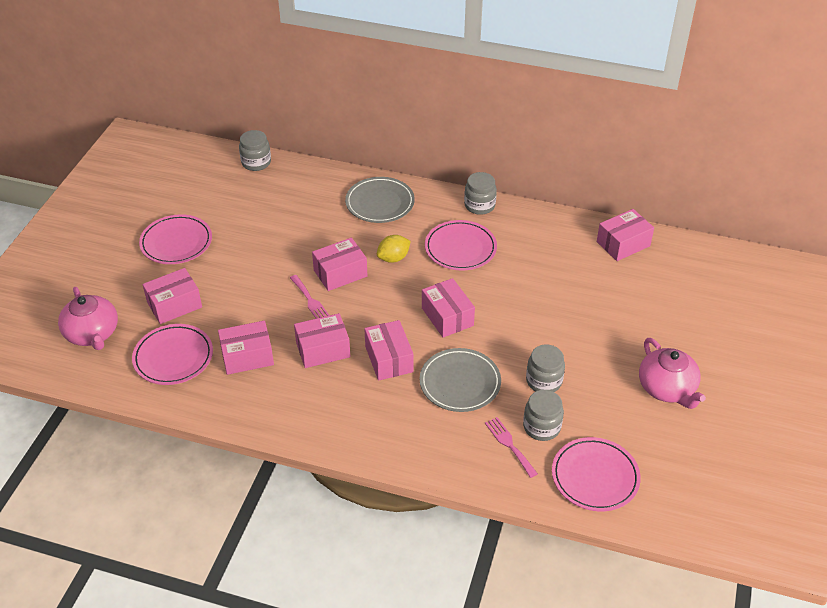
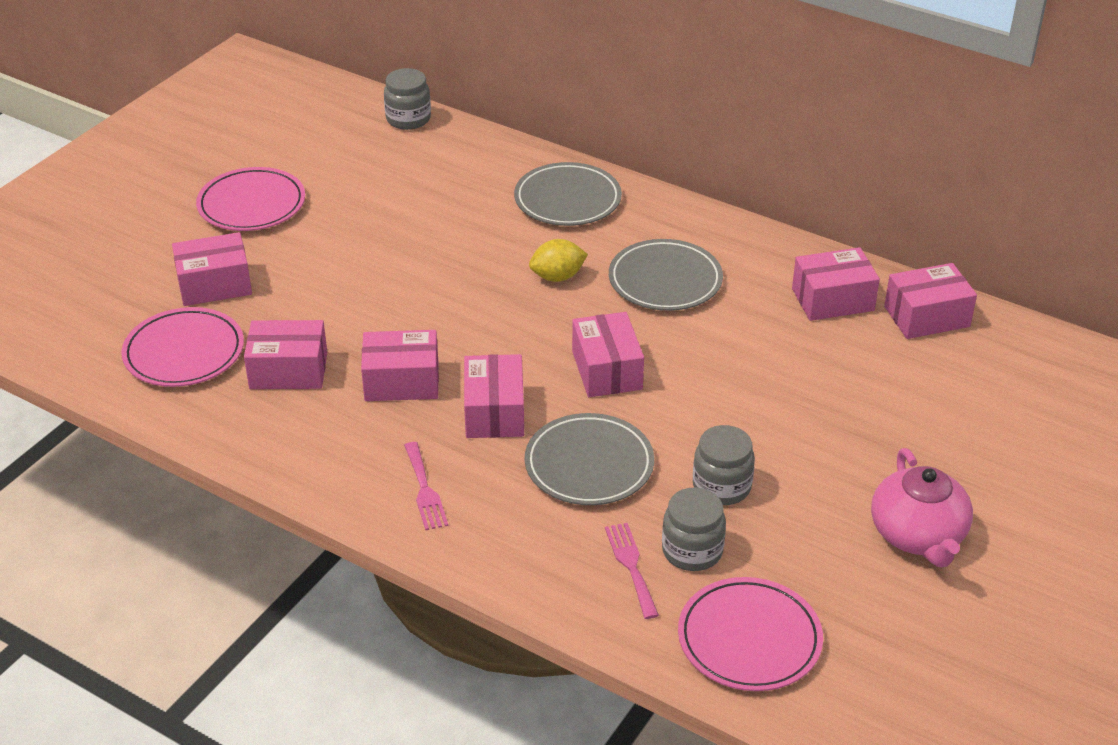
camera: 15 degrees right, 5 degrees down
(92, 334) = (86, 302): pink teapot -> none
(310, 300) = (410, 312): pink fork -> pink fork (425, 490)
(340, 273) = (470, 284): pink box -> pink box (832, 299)
(460, 248) = (665, 280): pink plate -> grey plate
(479, 205) = (718, 227): grey jar -> none

